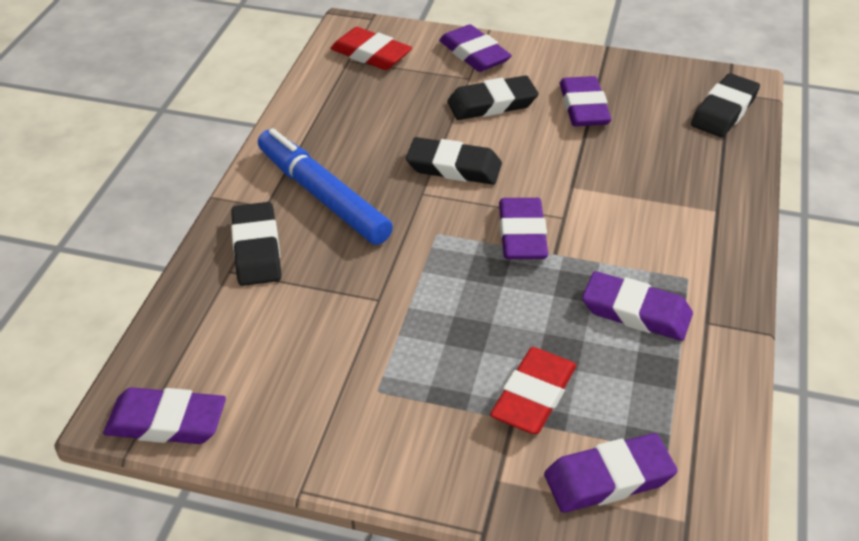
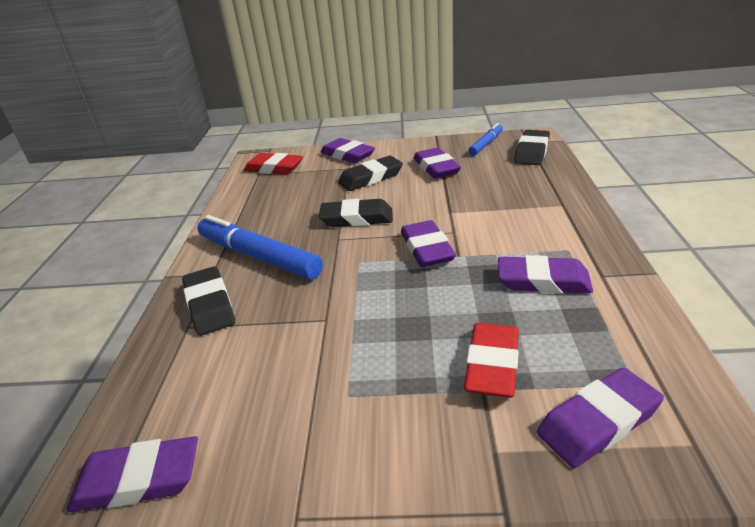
camera: 10 degrees left, 10 degrees down
(668, 81) = (486, 144): none -> blue marker

